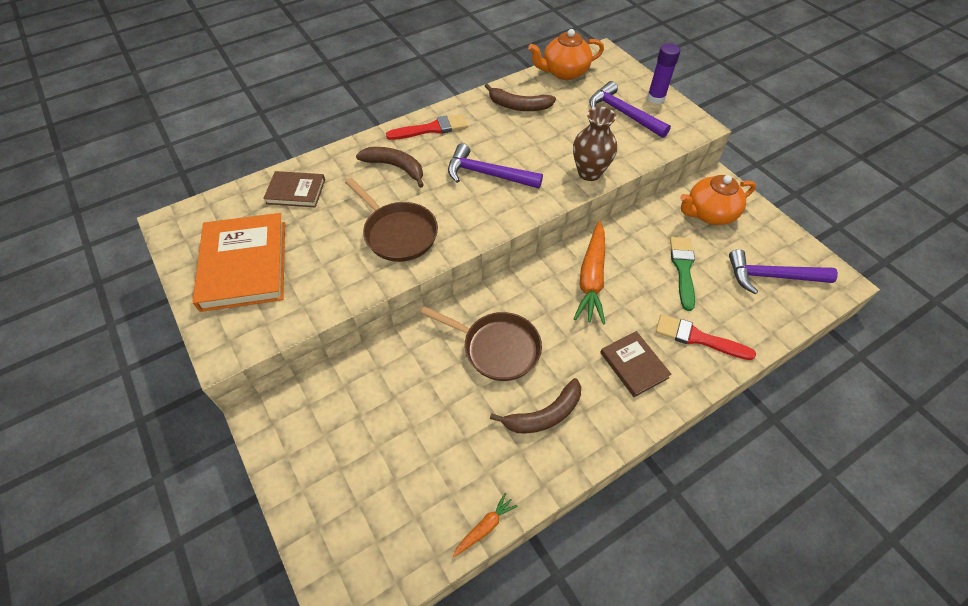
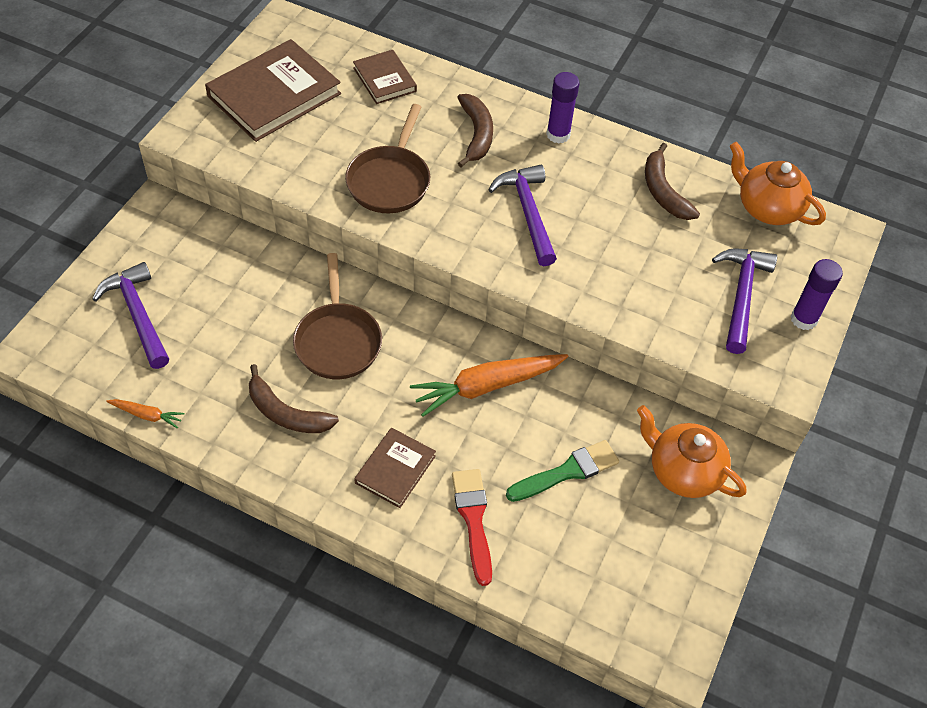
camera: 55 degrees right, 0 degrees up
(244, 265) = (274, 95): orange book -> brown book
(431, 129) = (558, 134): red brush -> purple glue stick
(589, 173) = (605, 302): brown vase -> none
(771, 276) = (625, 571): purple hammer -> purple hammer (137, 314)

